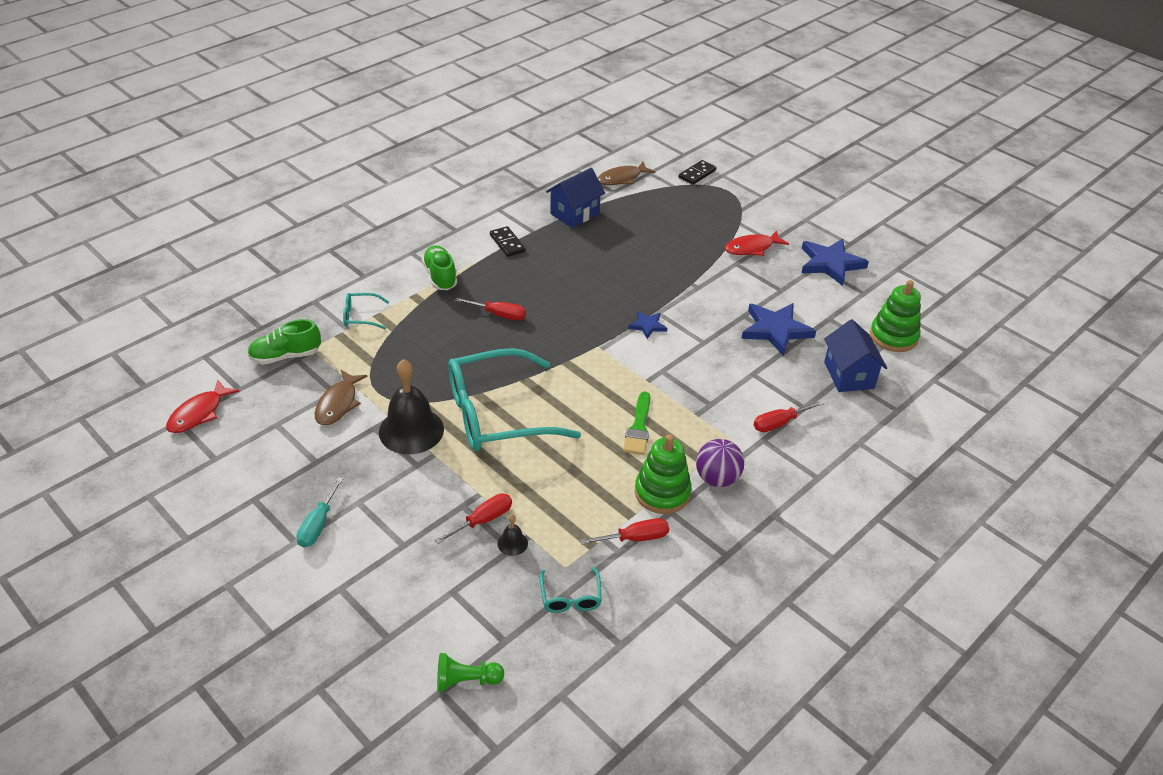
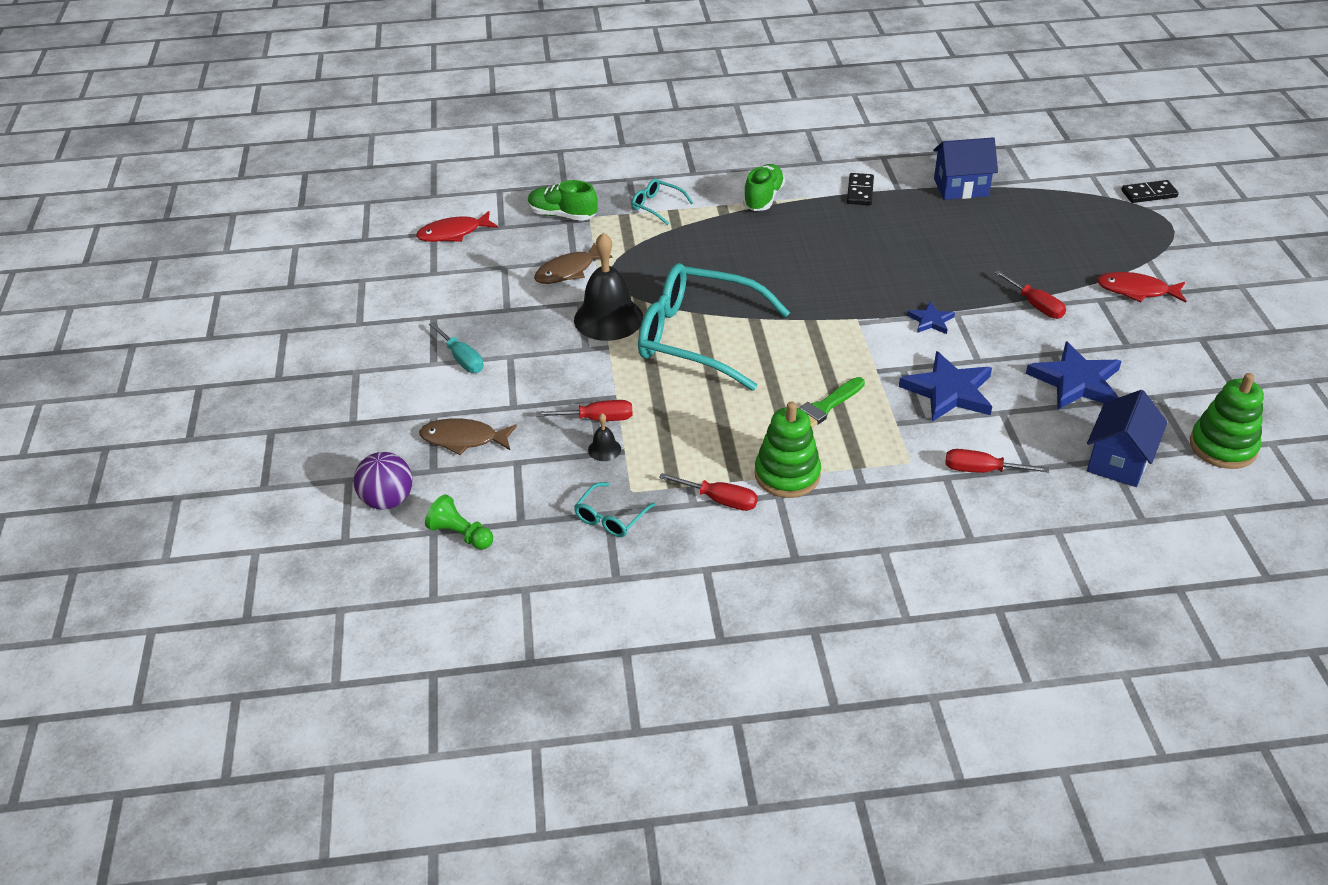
camera: 40 degrees right, 0 degrees up
(318, 525) = (462, 359): turquoise screwdriver -> turquoise screwdriver turned 90 degrees counterclockwise
(499, 315) = (786, 253): red screwdriver -> red screwdriver (1035, 305)
(622, 178) = (1051, 170): brown fish -> brown fish (463, 439)
(717, 478) = (857, 489): purple ball -> purple ball (387, 500)
(830, 264) = (1222, 342): blue star -> blue star (949, 391)

